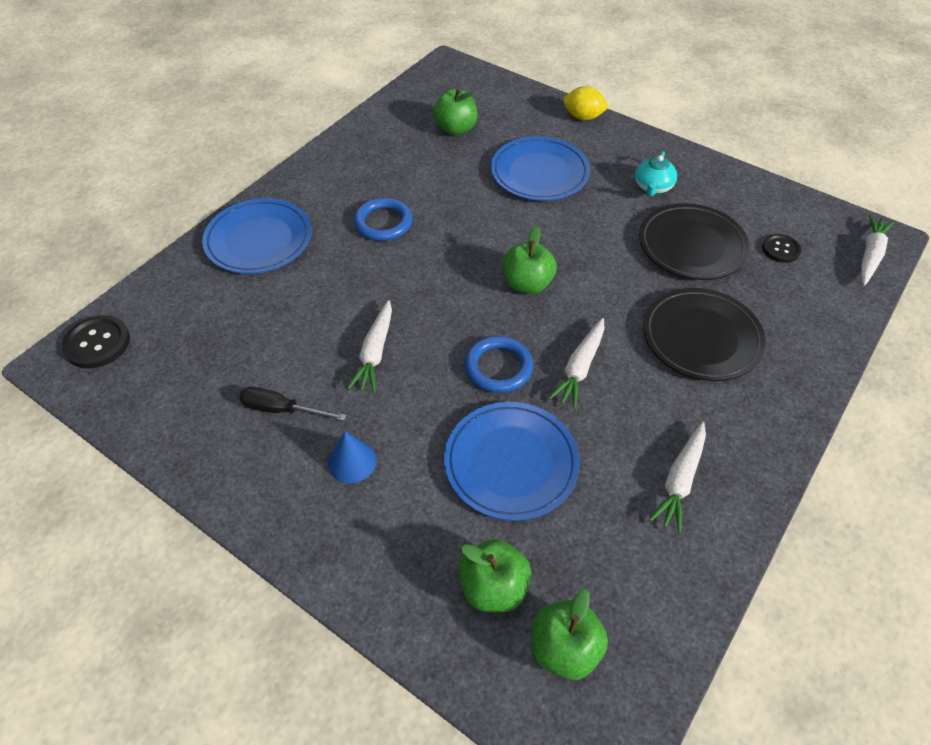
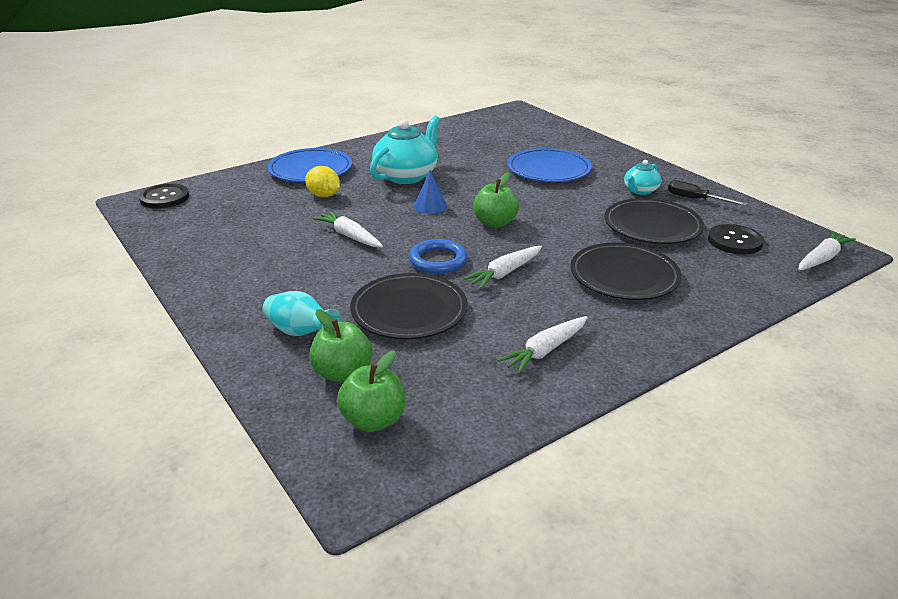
camera: 20 degrees right, 20 degrees down
(282, 410) = (260, 250): black screwdriver -> black screwdriver (695, 199)
(352, 461) = (289, 285): blue cone -> blue cone (430, 206)
(375, 353) = (349, 236): white carrot -> white carrot turned 105 degrees clockwise
(383, 223) = (406, 176): blue ring -> turquoise teapot
(411, 537) = (301, 332): none -> turquoise vase
(455, 129) = (498, 139): green apple -> none
(511, 463) = (409, 311): blue plate -> black plate
(583, 117) = (607, 147): yellow lemon -> yellow lemon (324, 195)
(780, 249) = (734, 241): black button -> black button, size x1.54

